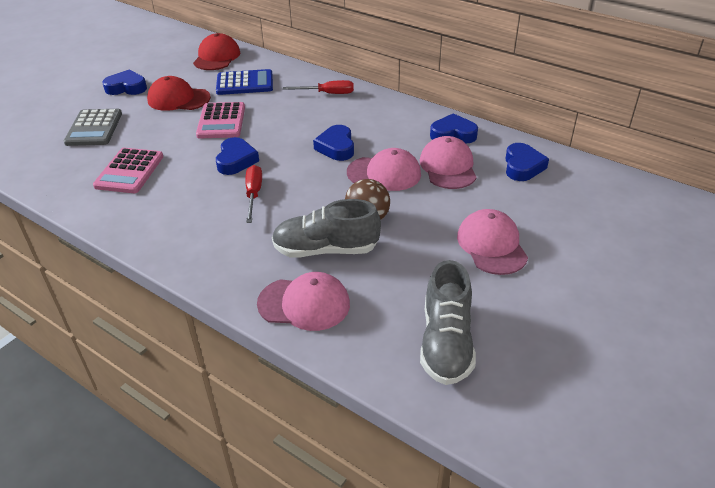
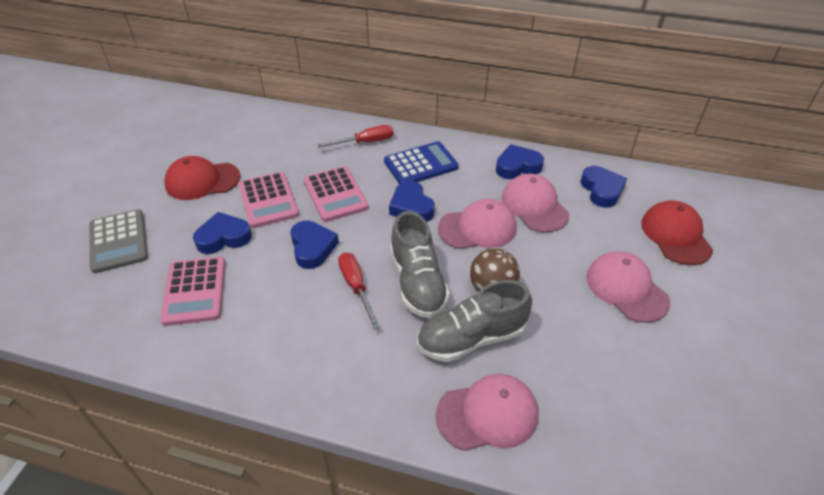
camera: 20 degrees left, 5 degrees up
(126, 87) = (130, 177): blue heart -> blue heart (223, 237)
(217, 57) = (218, 118): red cap -> red cap (675, 235)
(245, 83) = (268, 146): blue calculator -> blue calculator (421, 164)
(278, 127) = (335, 194): none -> pink calculator
(446, 343) = (651, 418): grey shoe -> grey shoe (417, 282)

